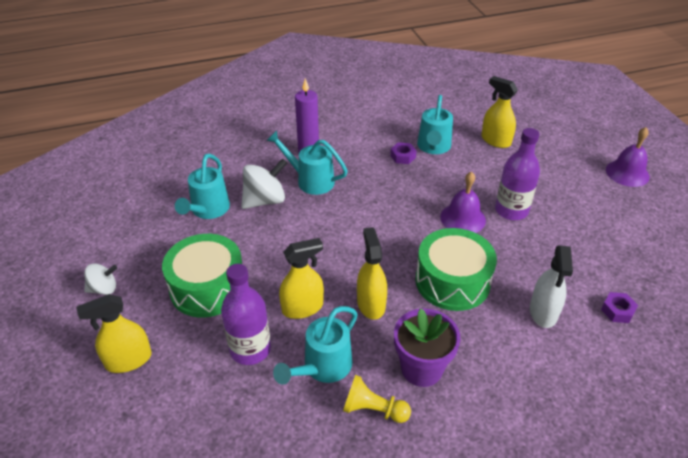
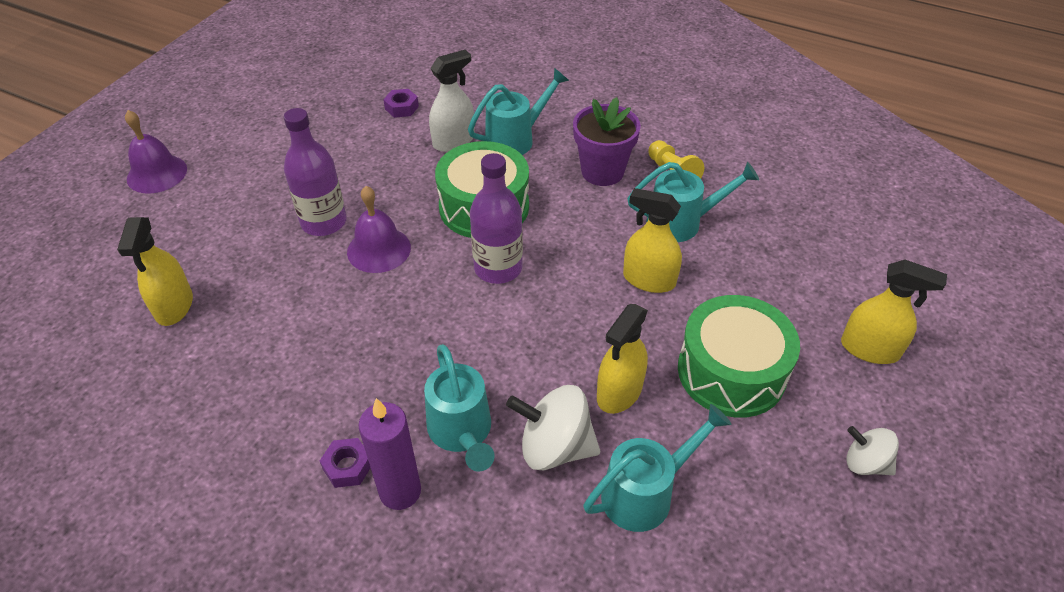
camera: 135 degrees left, 5 degrees up
(250, 349) = (735, 278): purple bottle -> purple bottle (498, 268)
(371, 304) = (581, 239): yellow spray bottle -> yellow spray bottle (619, 392)
(403, 156) = (304, 374): purple nut -> purple nut (348, 466)
(433, 147) = (250, 357): turquoise watering can -> turquoise watering can (516, 139)

